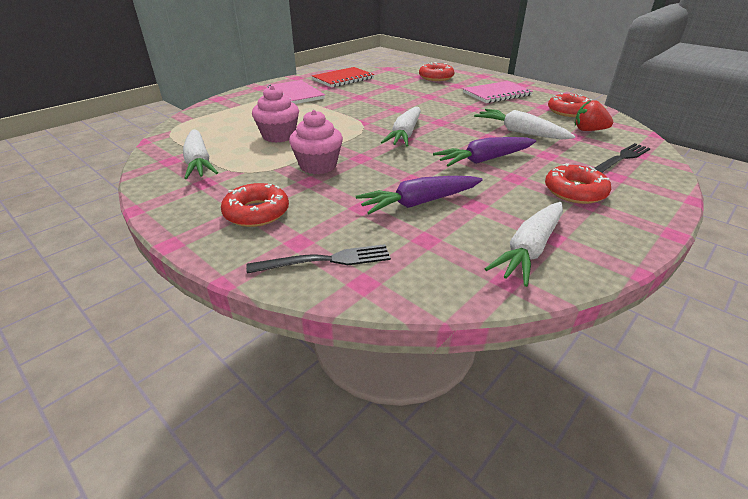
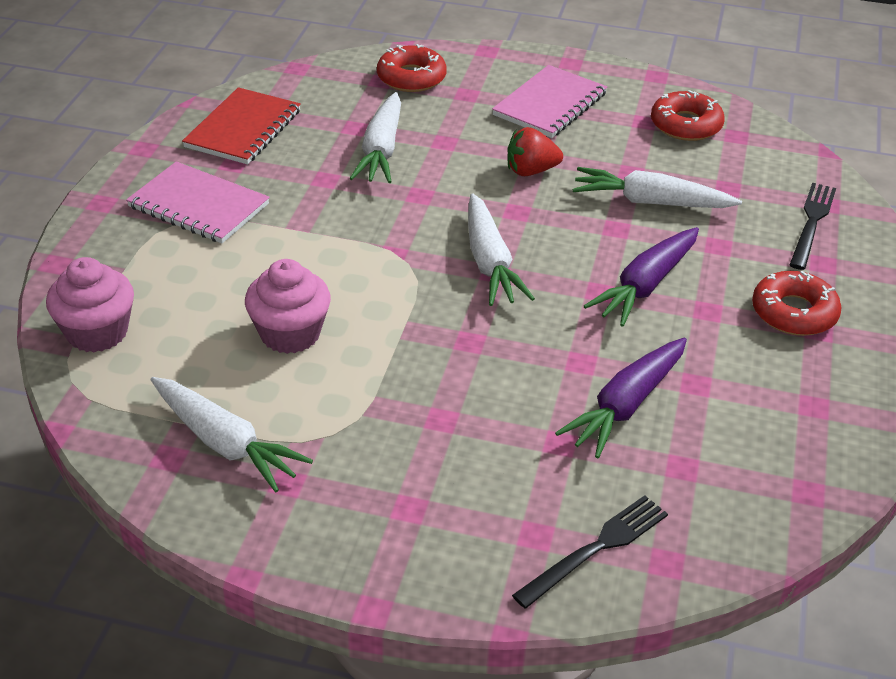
camera: 30 degrees left, 5 degrees up
(256, 212) = (430, 508): red donut -> none
(318, 166) = (424, 382): pink cupcake -> pink cupcake (97, 332)
(529, 249) = (803, 436): white carrot -> white carrot (381, 150)
(588, 130) = (739, 167): red strawberry -> red strawberry (531, 171)

